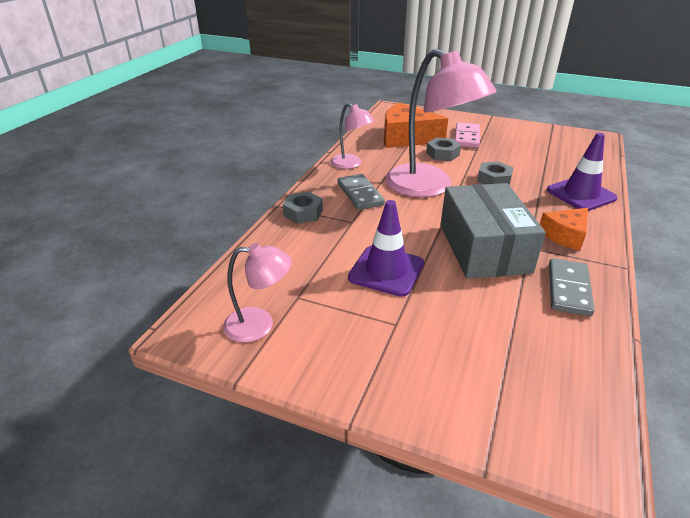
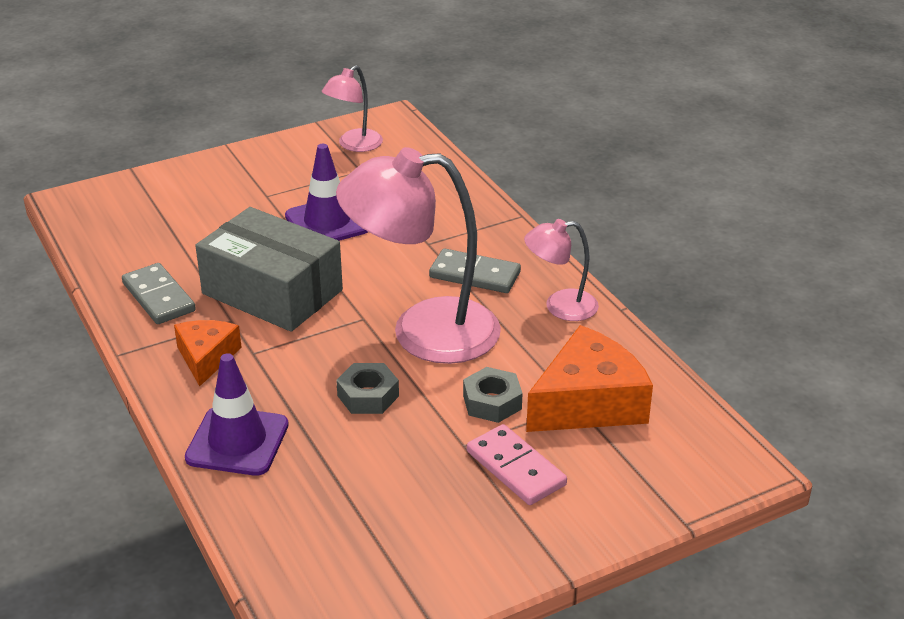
camera: 130 degrees right, 0 degrees up
(303, 213) = (485, 223): grey nut -> none

